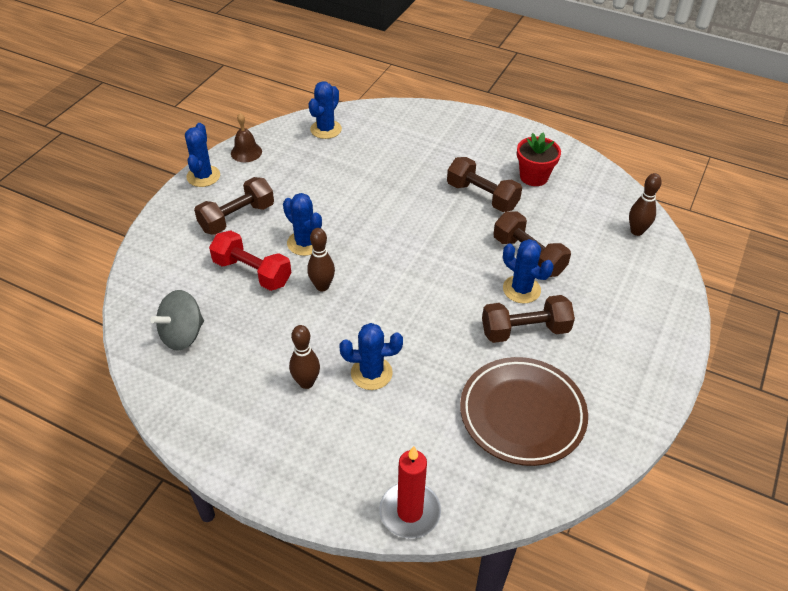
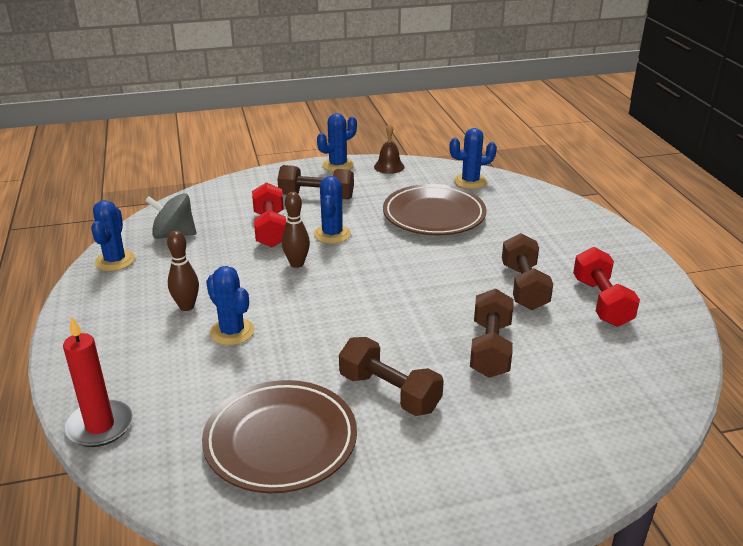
camera: 50 degrees right, 15 degrees down
(347, 177) = (434, 215): none -> brown plate
(521, 289) = (440, 365): blue cactus -> blue cactus (115, 261)
(534, 177) = (601, 302): red flower pot -> red dumbbell
(636, 231) = (641, 403): brown bowling pin -> none

